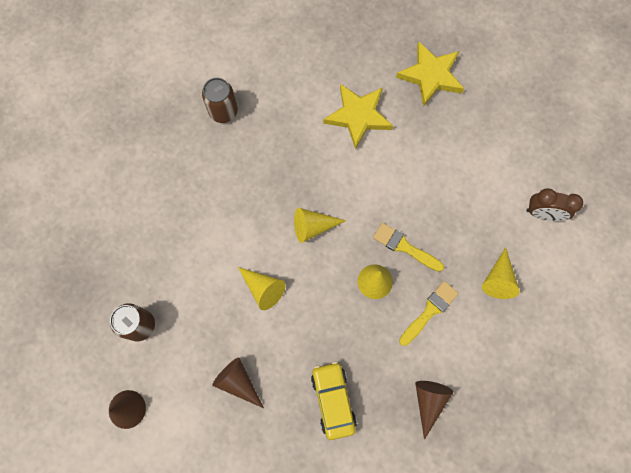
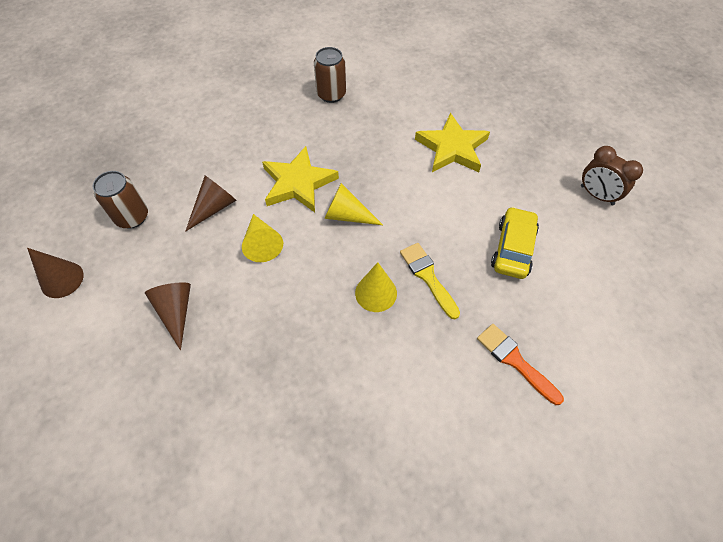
camera: 30 degrees right, 15 degrees down
(333, 400) = (253, 383): yellow car -> yellow car (512, 249)
(429, 311) = (416, 352): yellow brush -> none
(429, 401) = (356, 447): brown cone -> brown cone (214, 207)
(431, 75) = (546, 147): yellow star -> yellow star (298, 183)
(498, 279) = (515, 361): yellow cone -> orange brush
(542, 213) = (606, 321): brown clock -> brown clock (596, 195)

